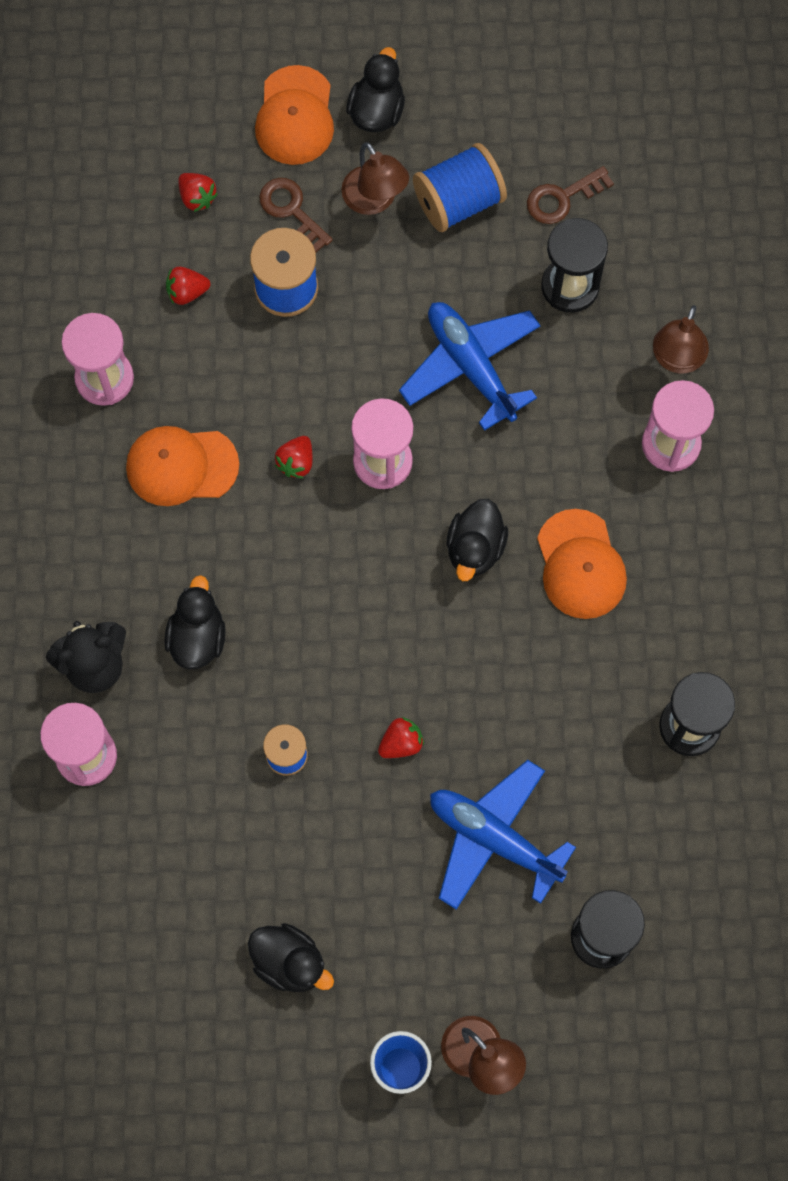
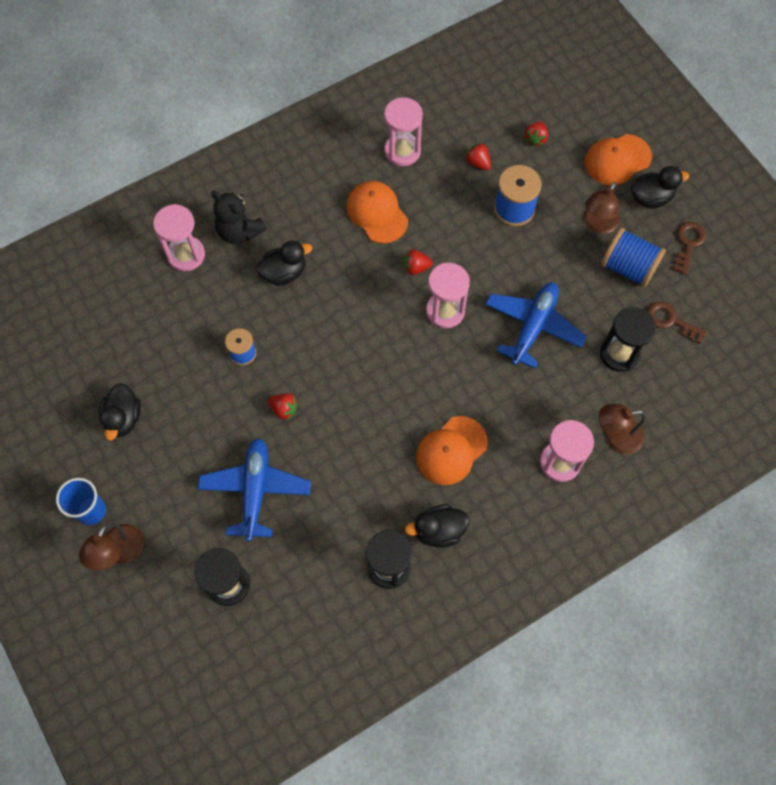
camera: 60 degrees right, 5 degrees down
(291, 210) = (561, 187): brown key -> brown key (688, 244)
(475, 548) = (424, 387): black duck -> black duck (438, 530)

